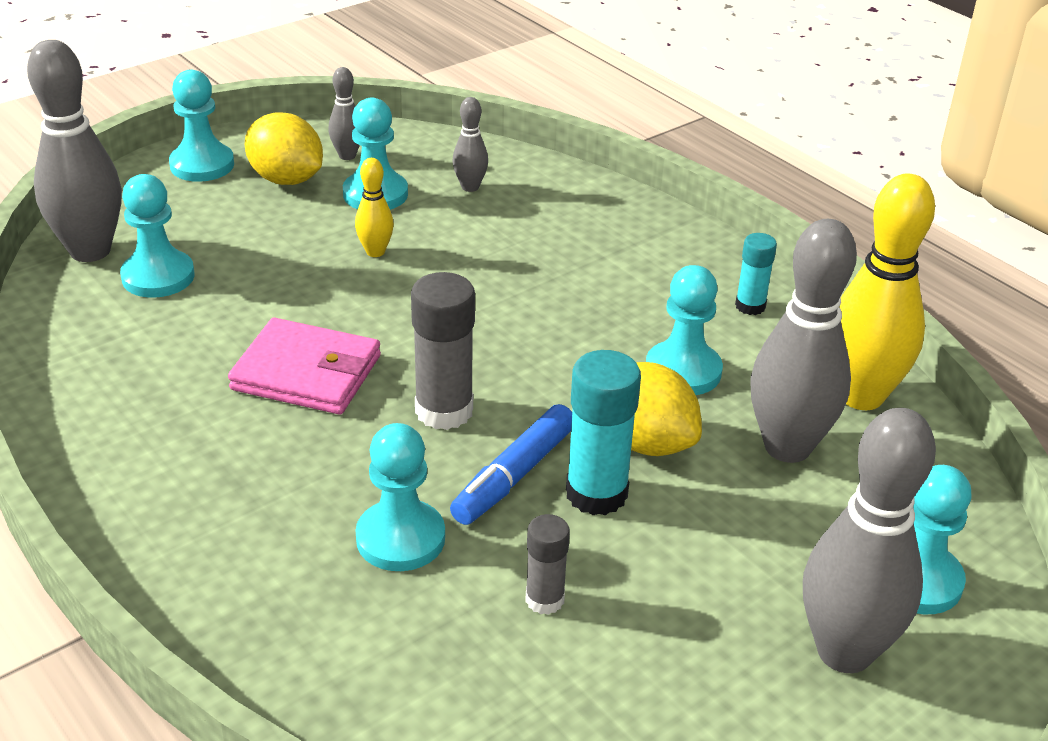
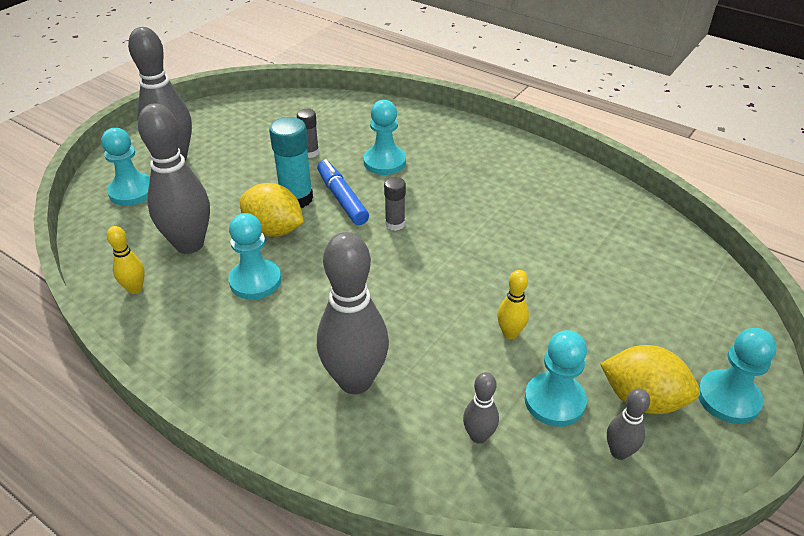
camera: 165 degrees right, 5 degrees up
(90, 251) = (703, 283): grey bowling pin -> grey bowling pin (355, 381)
(158, 277) = (636, 273): turquoise pawn -> none
(306, 373) = (486, 229): pink wallet -> none
(444, 411) = (395, 224): grey glue stick -> grey glue stick, size x0.58
(514, 476) = (342, 198): blue marker -> blue marker turned 45 degrees counterclockwise
(750, 306) = (206, 350): turquoise glue stick -> none
(861, 396) = (135, 289): yellow bowling pin -> yellow bowling pin, size x0.48

